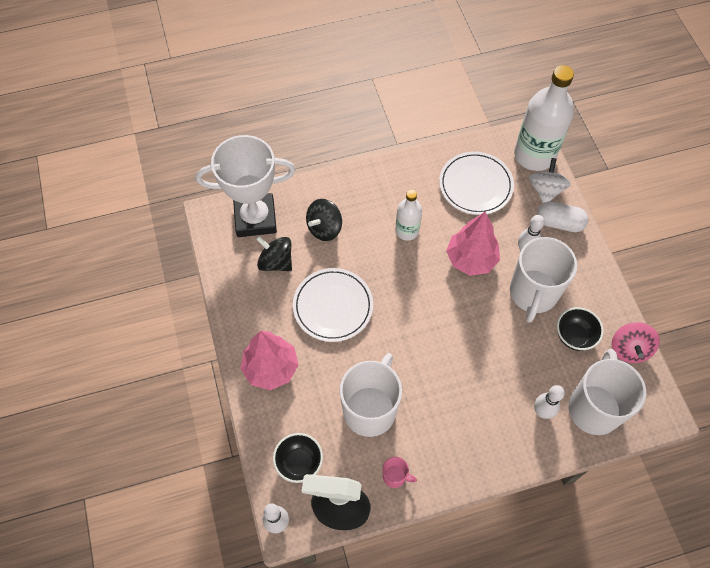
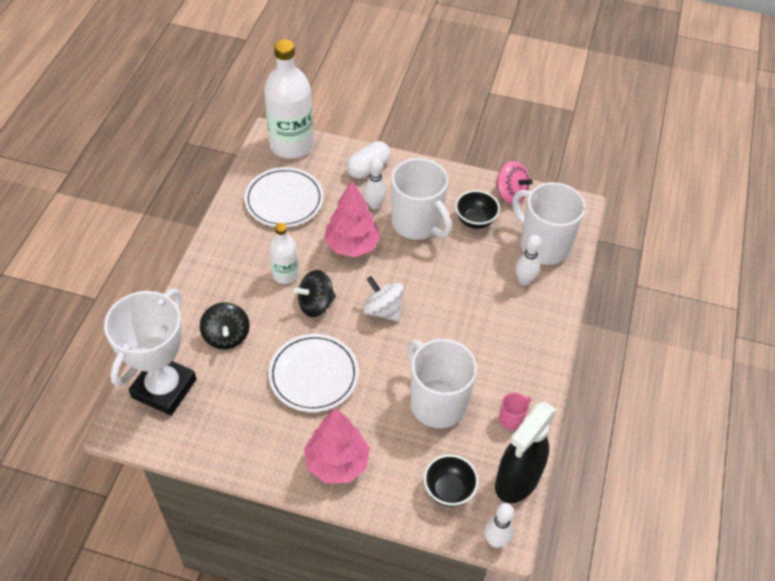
camera: 60 degrees left, 10 degrees down
(276, 262) = (228, 396): black spinning top -> black spinning top (316, 304)
(545, 190) = (331, 158): white spinning top -> white spinning top (383, 310)

